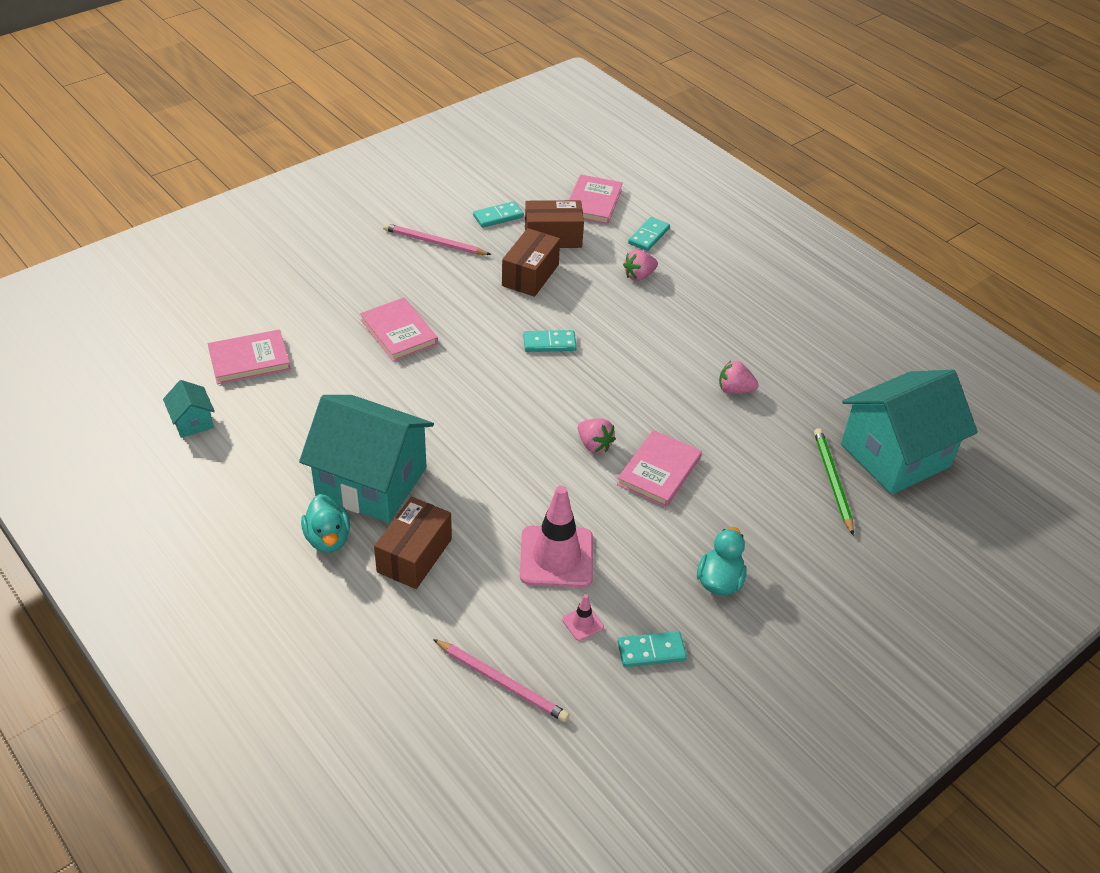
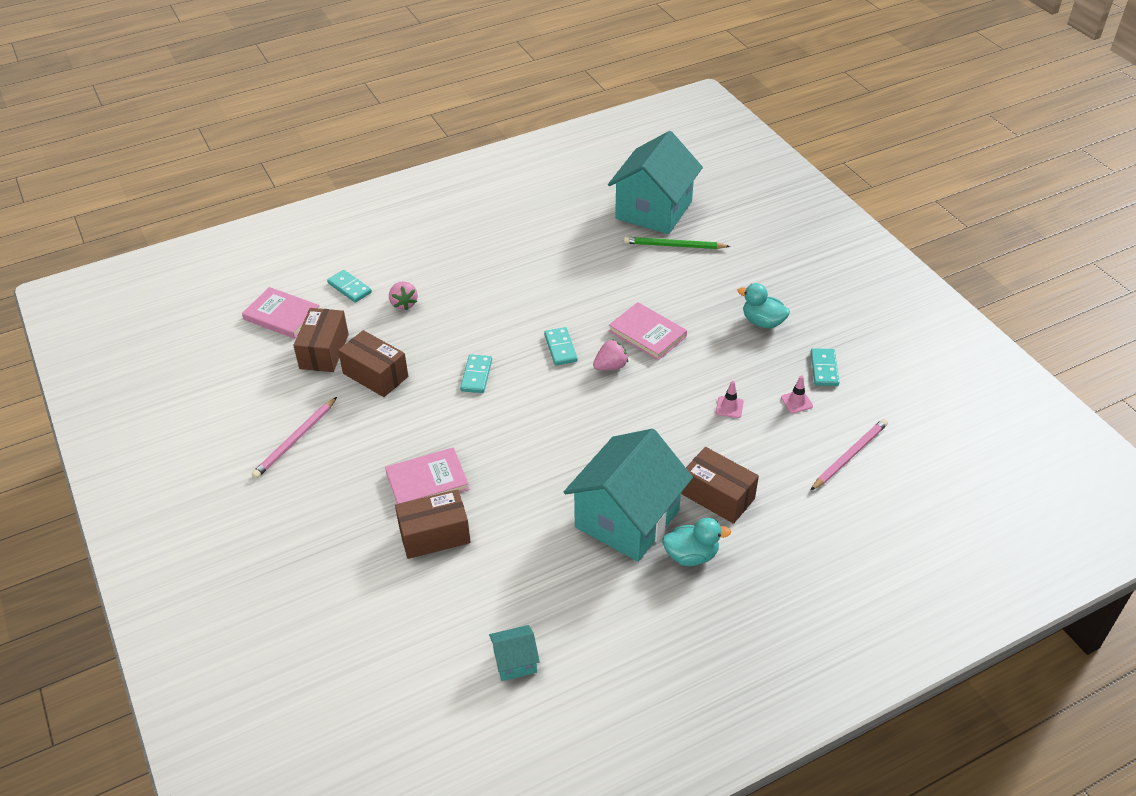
camera: 75 degrees left, 0 degrees up
(249, 360) = (432, 608): pink book -> none
(333, 348) = (434, 535): none -> brown box
(498, 216) = (273, 386): turquoise domino -> turquoise domino (560, 348)
(556, 557) = (729, 407): pink traffic cone -> pink traffic cone, size x0.43
(734, 390) = (566, 275): pink strawberry -> none
(895, 455) = (653, 210): turquoise house -> turquoise house turned 45 degrees clockwise

